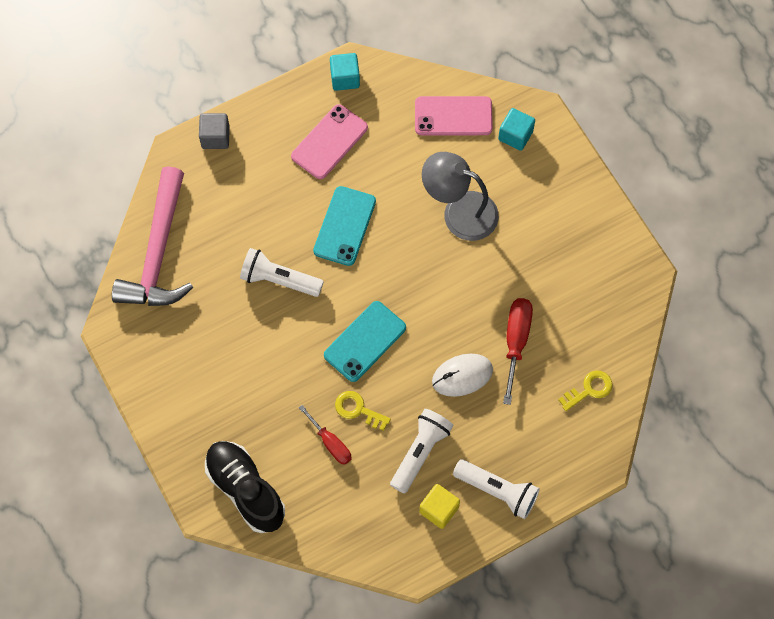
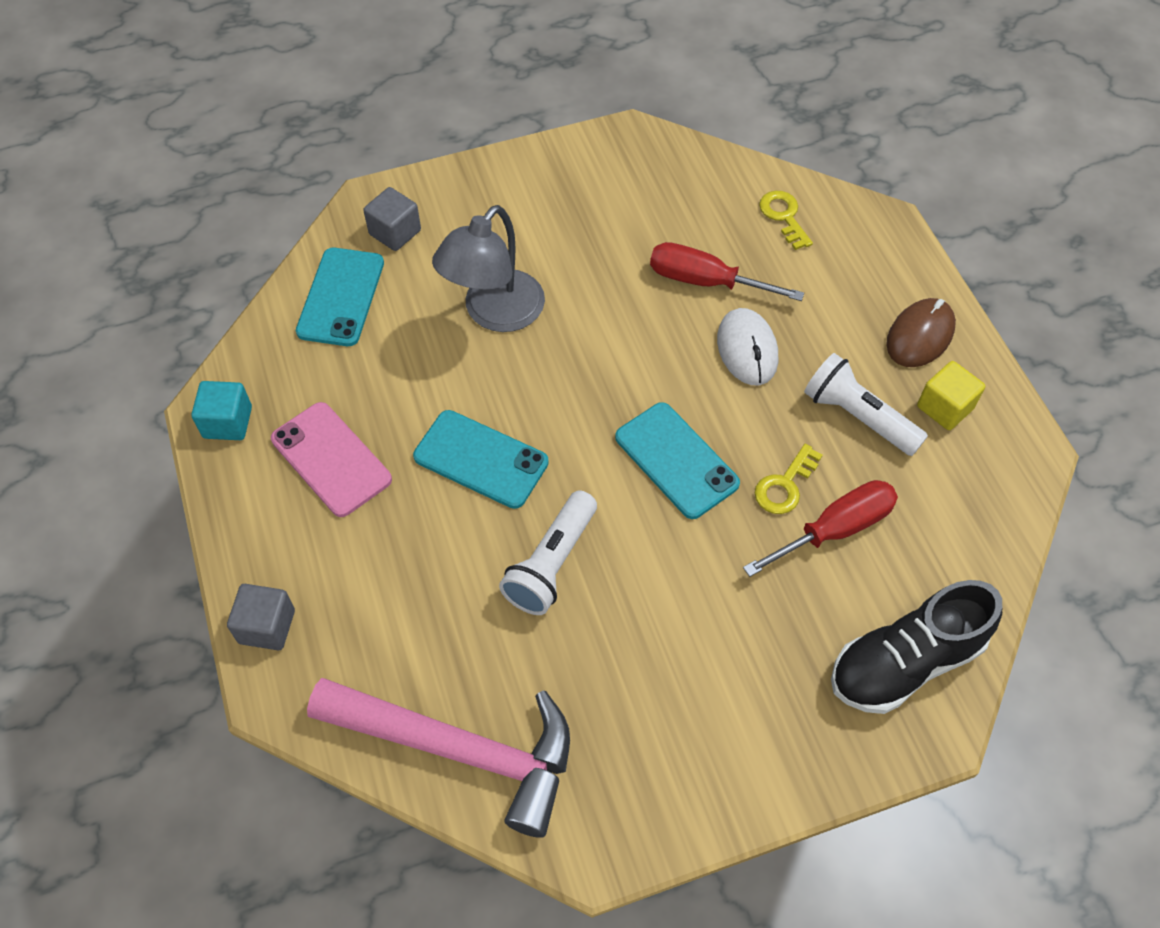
camera: 80 degrees left, 10 degrees down
(330, 443) = (835, 530): red screwdriver -> red screwdriver, size x1.50
(453, 116) = (341, 297): pink phone -> turquoise phone
(498, 491) = (920, 336): white flashlight -> brown mouse
(515, 135) = (395, 232): turquoise cube -> grey cube

